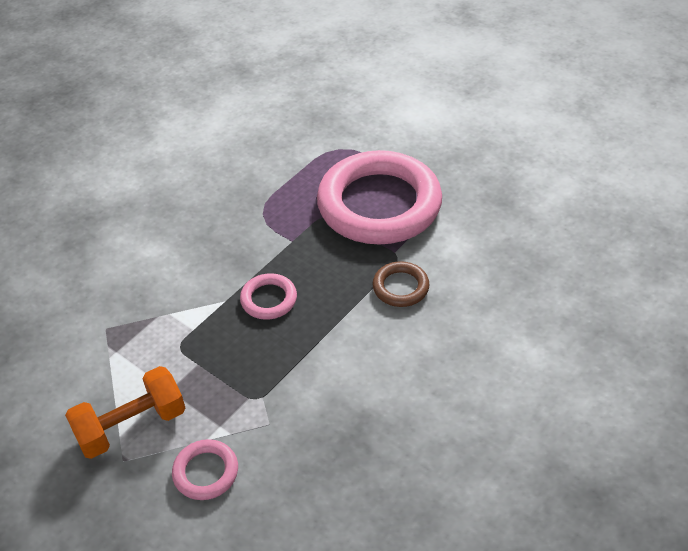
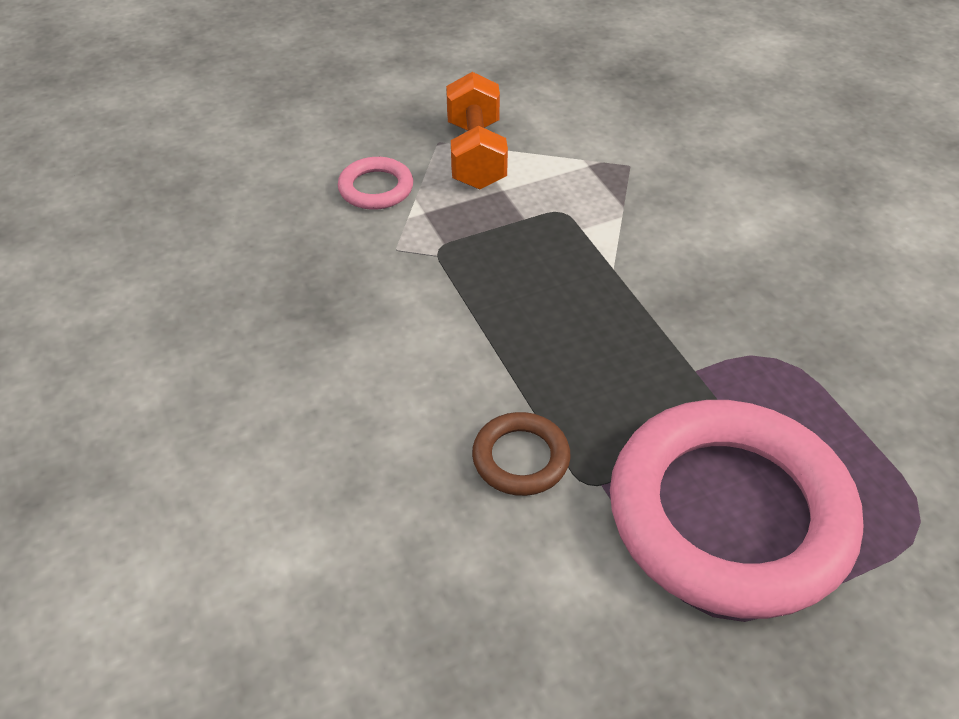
camera: 115 degrees right, 0 degrees up
(269, 299) = (589, 308): pink ring -> none

